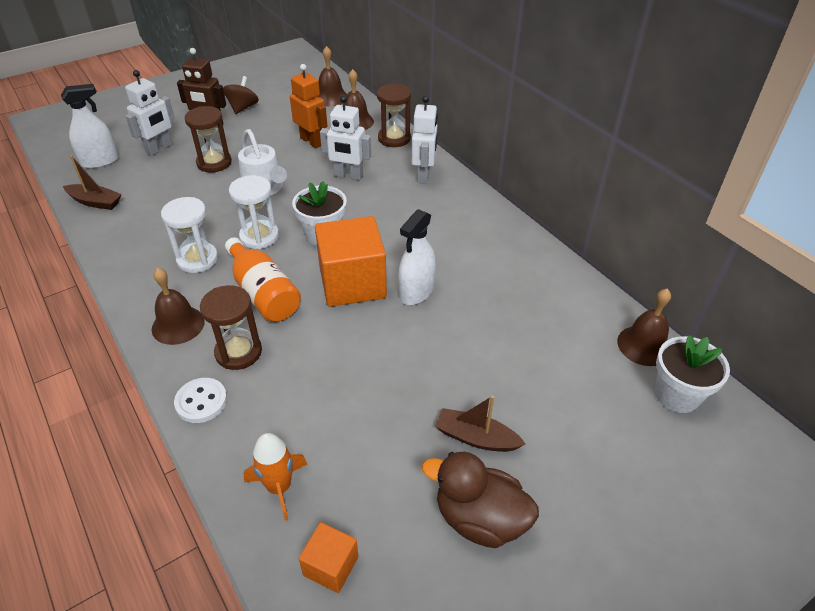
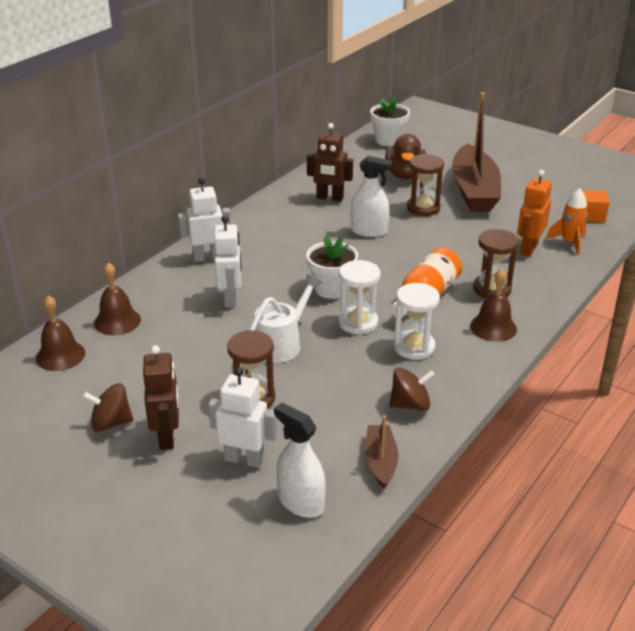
camera: 110 degrees left, 10 degrees down
(133, 234) = (410, 404): none -> brown spinning top
(201, 401) = (545, 290): white button -> none
(311, 141) = (174, 340): orange robot -> orange robot (528, 249)
(352, 283) = (380, 260): orange cube -> none
(394, 138) = (145, 287): brown hourglass -> brown hourglass (423, 208)
(476, 438) = (474, 190): brown boat -> brown boat, size x2.12
(479, 519) = (522, 182): brown duck -> brown duck (405, 175)
(509, 282) = (330, 198): none -> brown robot
(644, 345) = (356, 151): brown bell -> none

